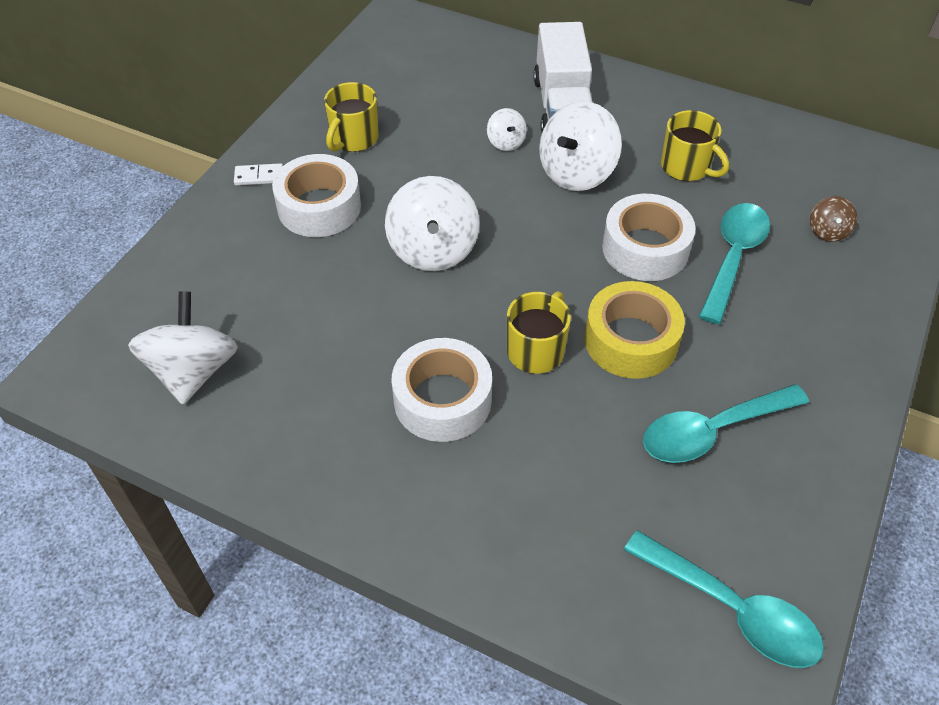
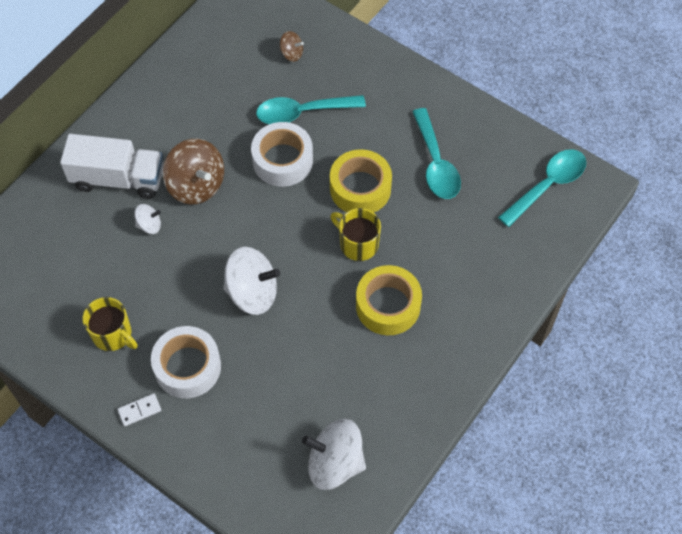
camera: 80 degrees left, 10 degrees up
(259, 176) = (139, 410): white domino -> white domino turned 60 degrees clockwise
(442, 400) = (388, 305): white tape -> yellow tape
(576, 172) = (196, 185): white spinning top -> brown spinning top
(686, 167) = (209, 115): yellow mug -> none
(733, 257) = (302, 112): turquoise spoon -> turquoise spoon turned 45 degrees counterclockwise

